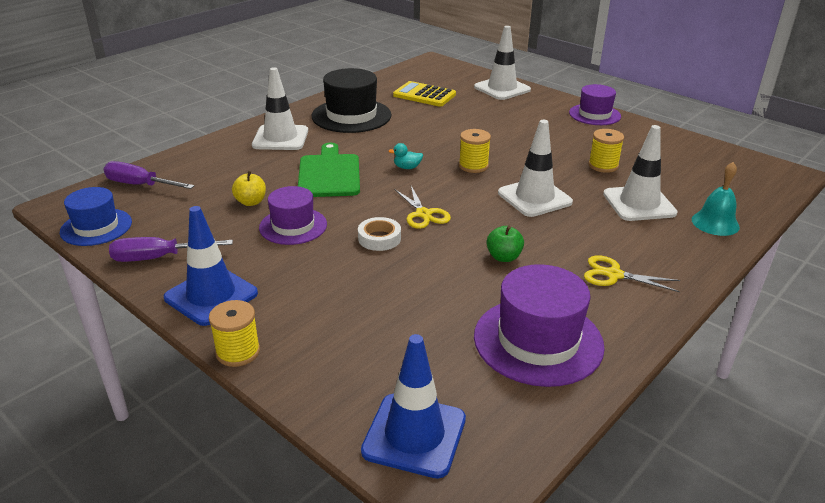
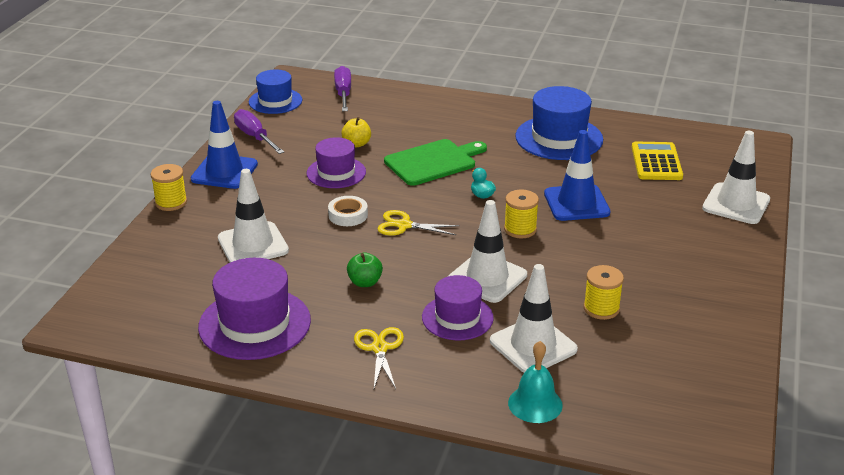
camera: 65 degrees right, 0 degrees up
(280, 138) = (476, 120): white traffic cone -> white traffic cone (253, 244)
(351, 116) = (559, 138): black hat -> blue hat
(414, 435) = (124, 292): blue traffic cone -> blue traffic cone (576, 203)
(423, 214) = (404, 225): yellow scissors -> yellow scissors turned 60 degrees clockwise
(594, 114) = (737, 281): purple hat -> purple hat (457, 317)

